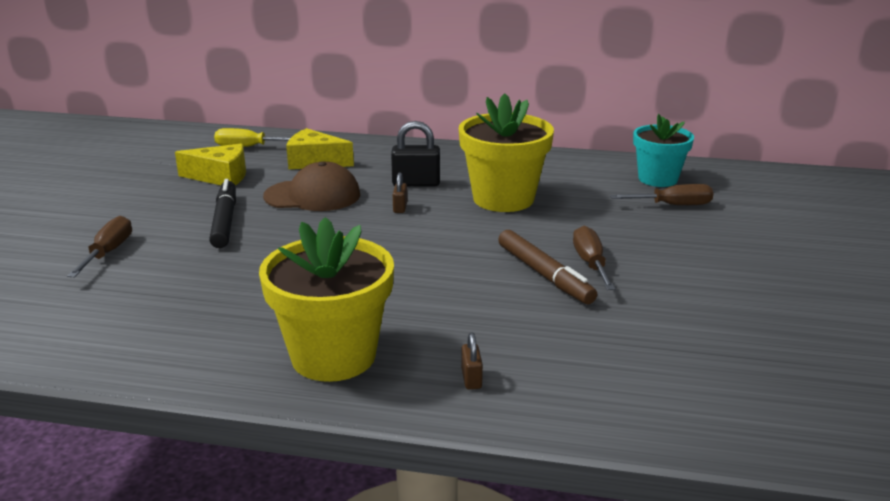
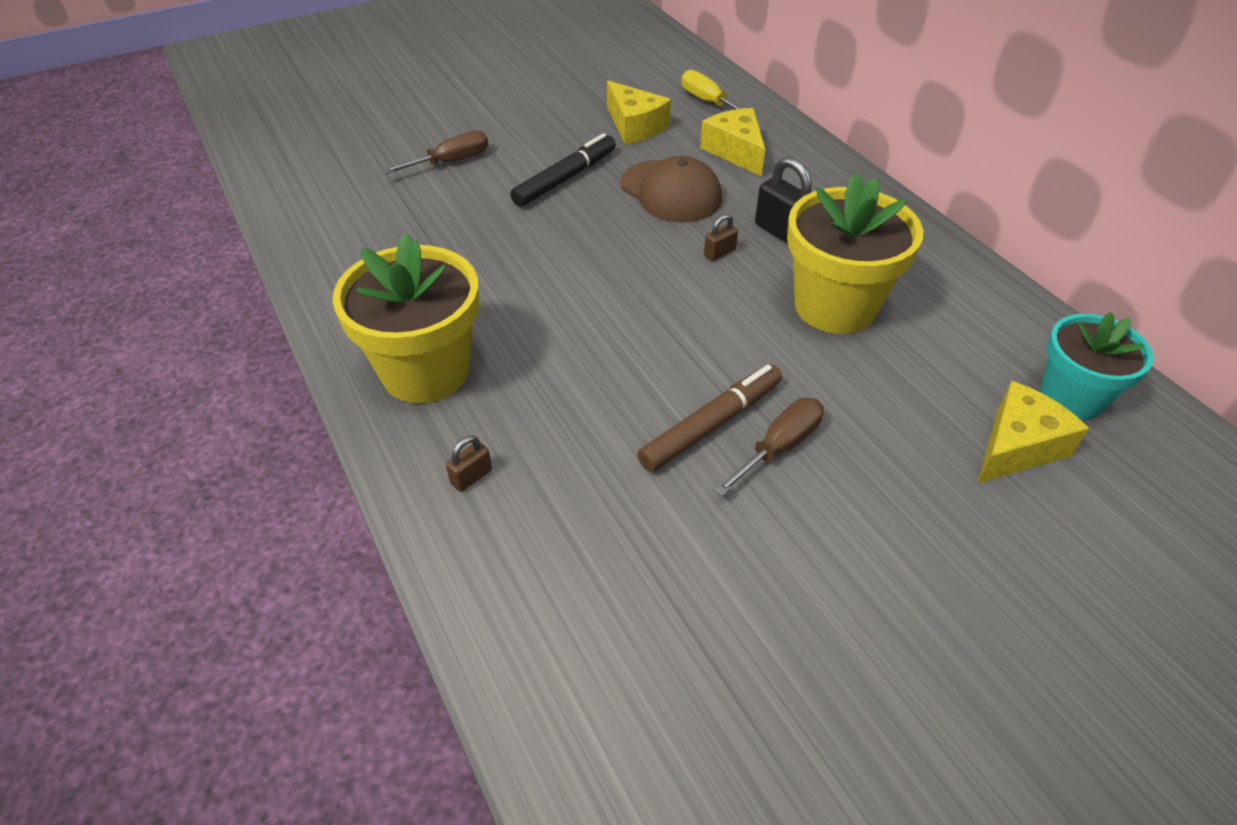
camera: 50 degrees right, 20 degrees up
(544, 275) = (711, 425): brown marker -> brown marker turned 150 degrees counterclockwise
(673, 205) = (1017, 446): brown screwdriver -> yellow cheese

